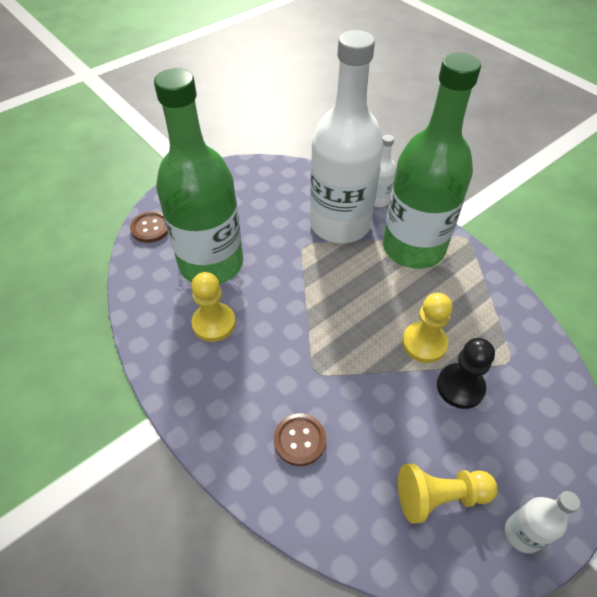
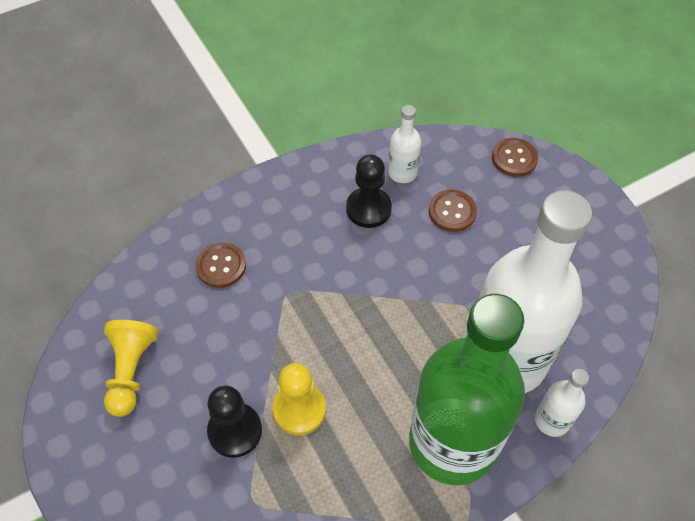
camera: 100 degrees right, 5 degrees up
(211, 263) = (452, 212): green bottle -> brown button
(214, 323) = (368, 209): yellow pawn -> black pawn
(522, 533) = (73, 434): white bottle -> white bottle (402, 173)

